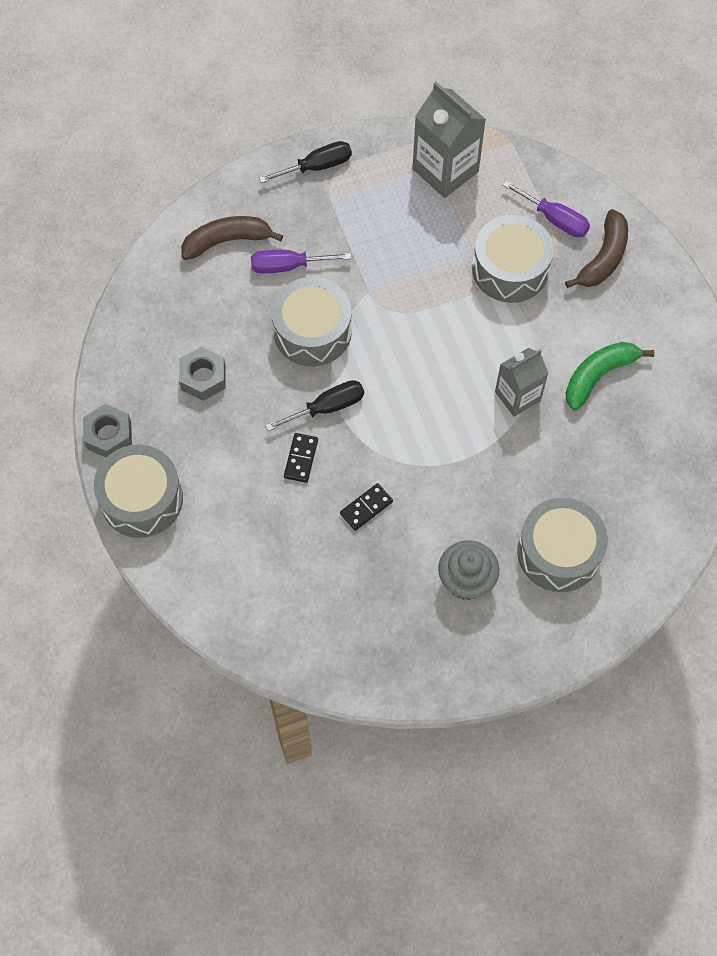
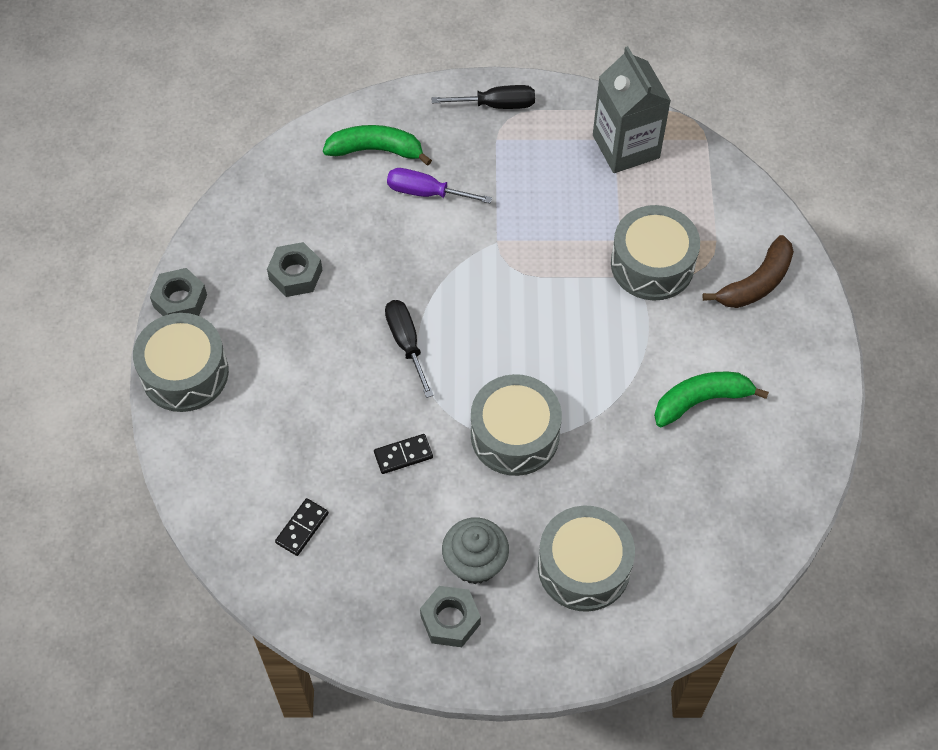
camera: 20 degrees right, 5 degrees down
(227, 241) = (376, 150): brown banana -> green banana
(301, 458) = (358, 384): black domino -> black domino (302, 528)
(312, 331) = (423, 263): grey drum -> grey drum (515, 435)
(327, 407) = (406, 343): black screwdriver -> black screwdriver turned 105 degrees counterclockwise
(466, 637) = (450, 620): none -> grey nut
(517, 396) = (607, 394): grey carton -> none
(554, 219) = (720, 228): purple screwdriver -> none

